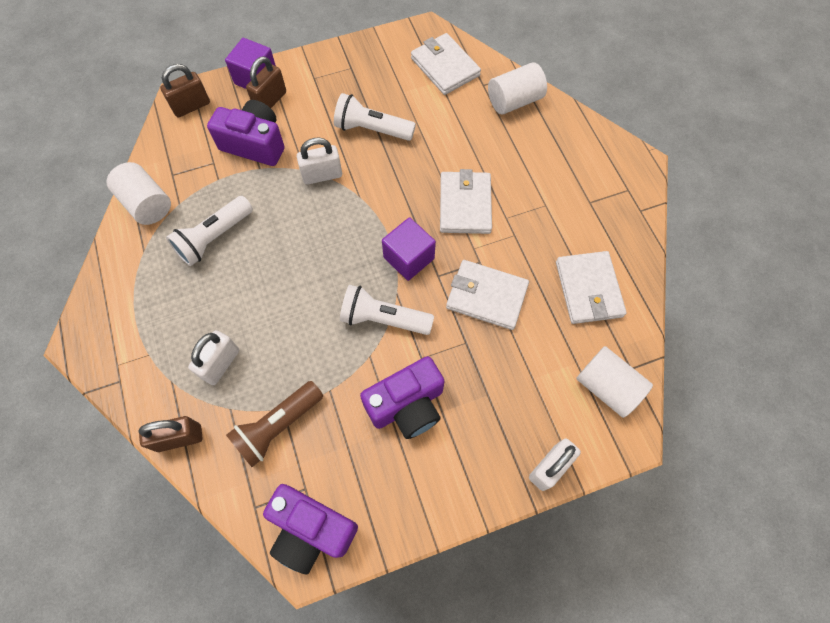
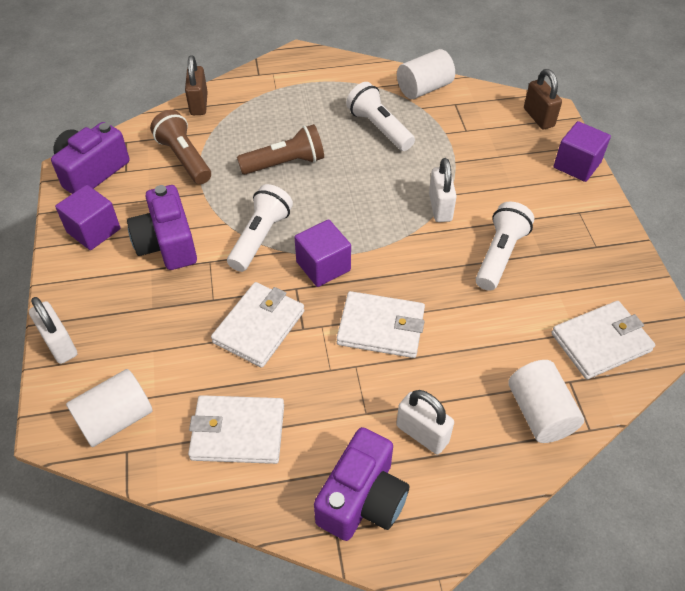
camera: 100 degrees right, 15 degrees down
(221, 364) = (253, 128): white padlock -> white padlock (422, 433)
(254, 144) = (486, 159): purple camera -> purple camera (362, 499)
(270, 100) = (545, 174): brown padlock -> none
(276, 317) = (285, 163): none -> brown flashlight
(402, 491) = (93, 230): none -> purple cube

